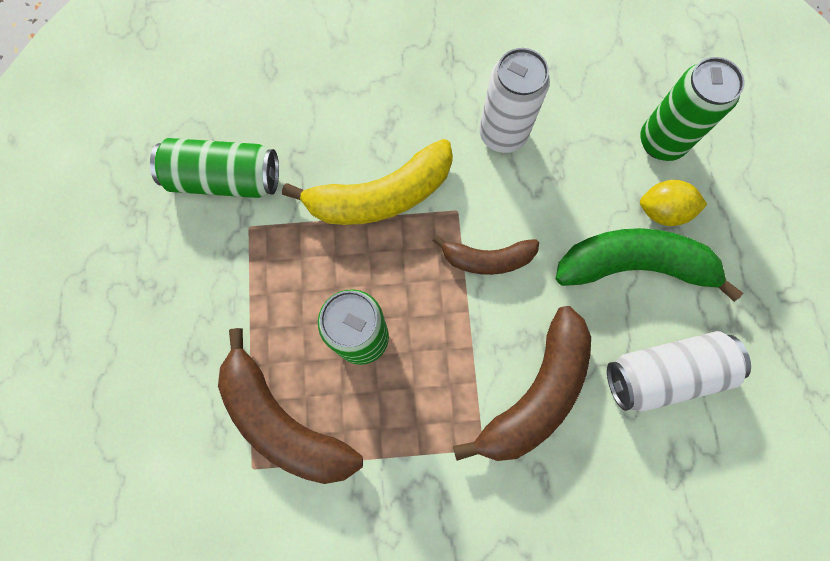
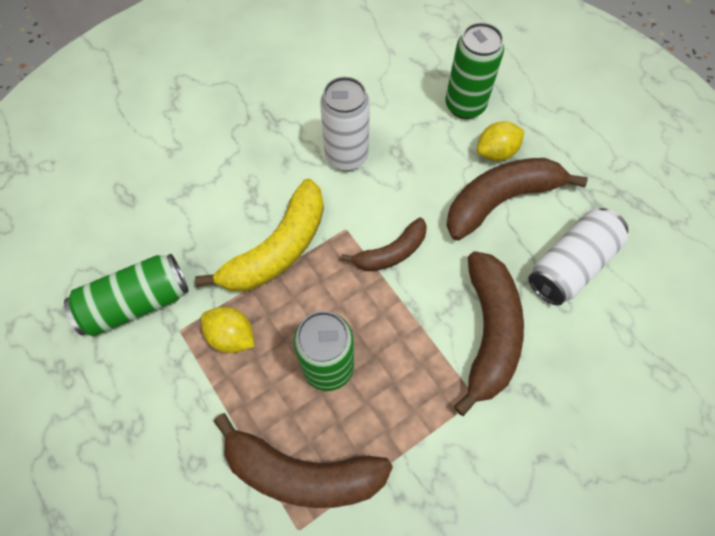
camera: 30 degrees left, 10 degrees down
(291, 258) = (231, 336): none -> yellow lemon
(634, 265) = (501, 200): green banana -> brown banana

